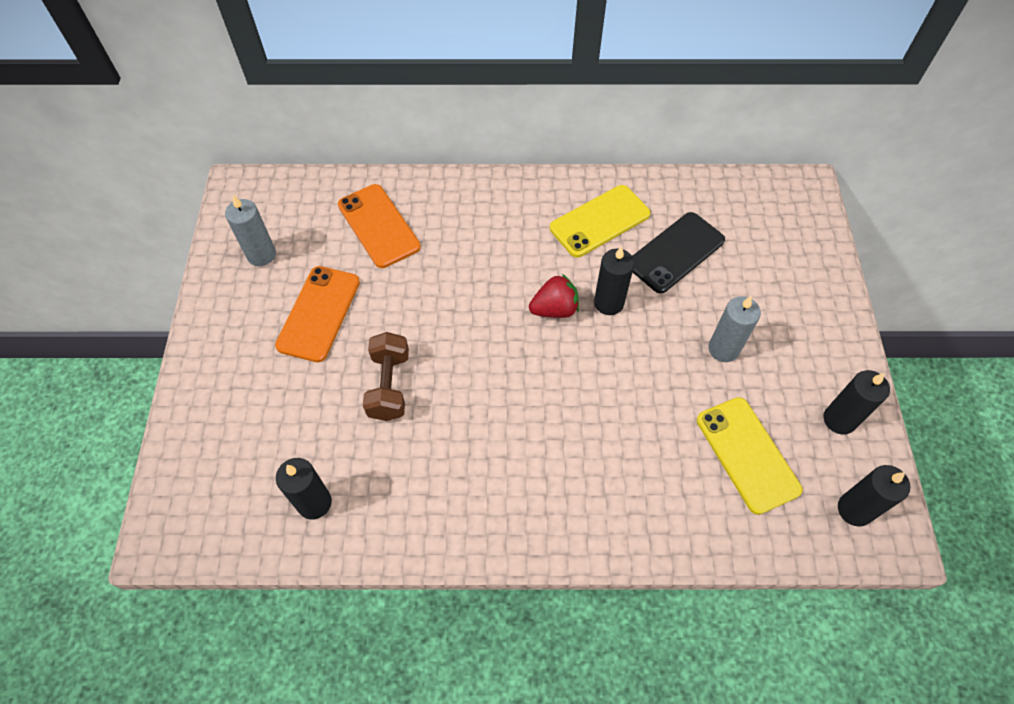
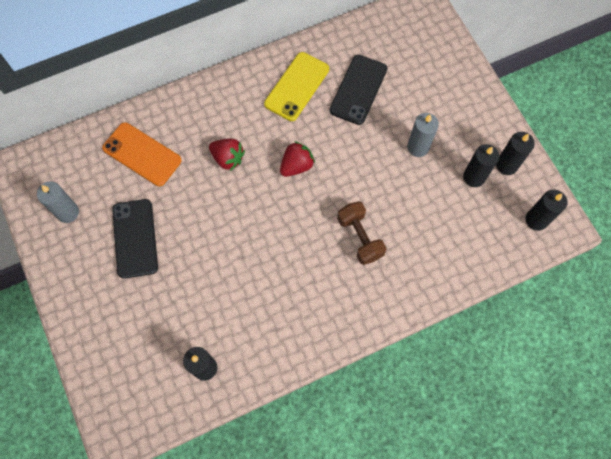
camera: 25 degrees left, 10 degrees up
(319, 313) = (135, 238): orange phone -> black phone
(389, 385) = (212, 268): brown dumbbell -> brown dumbbell (360, 237)
(475, 268) = (228, 158): none -> red strawberry
(608, 303) = (330, 146): black candle -> black candle (474, 177)
(747, 454) = (461, 213): yellow phone -> none

